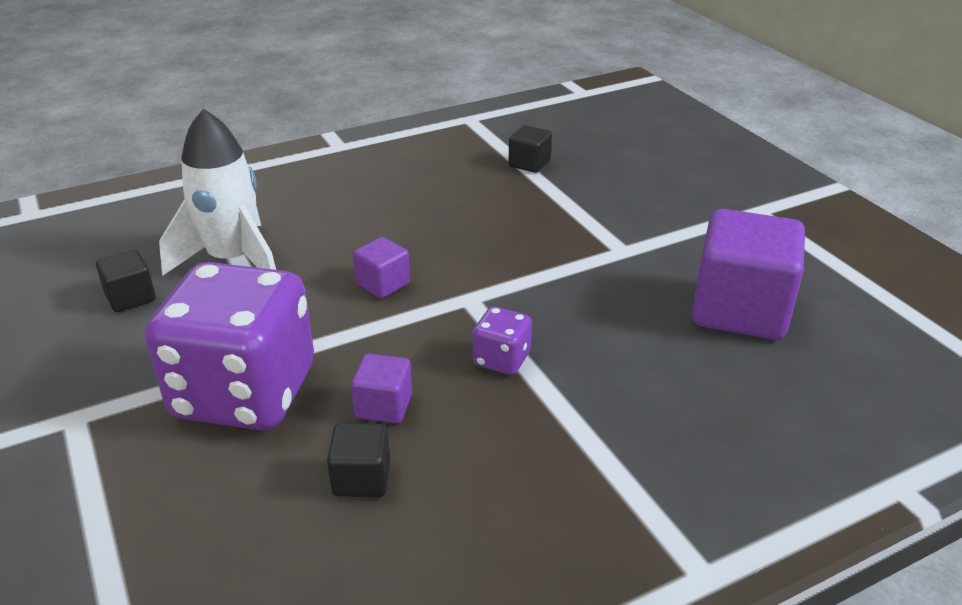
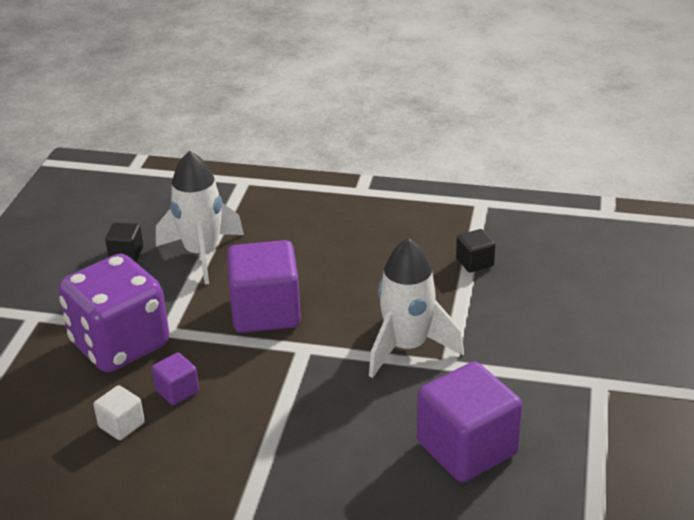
camera: 40 degrees right, 0 degrees up
(361, 478) = (121, 425): black cube -> white cube
(383, 284) = (265, 312): purple cube -> purple cube, size x2.10
(501, 359) = (272, 398): purple dice -> none
(568, 253) = (407, 347): none -> white rocket

